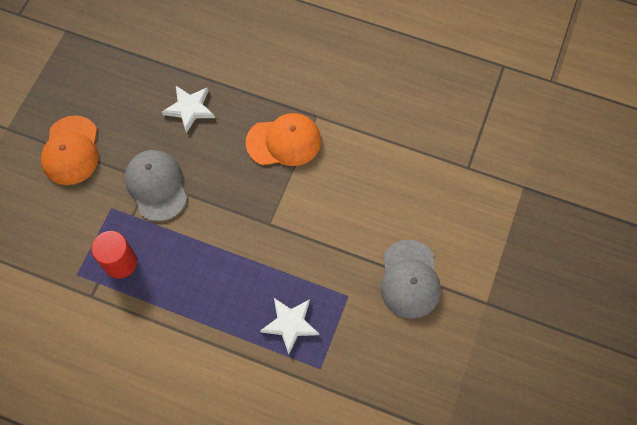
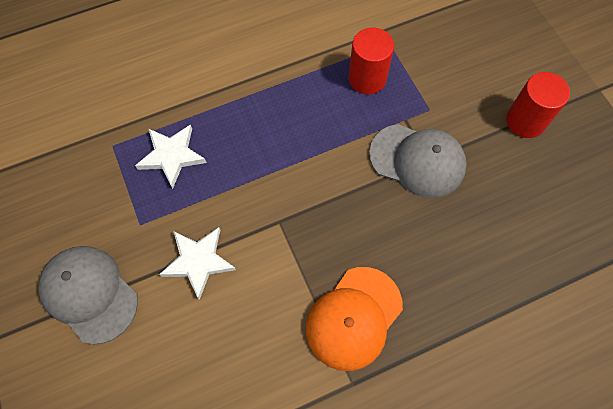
camera: 135 degrees right, 0 degrees up
(71, 151) = (525, 121): orange cap -> red cylinder
(189, 109) = (483, 259): white star -> white star (198, 261)

